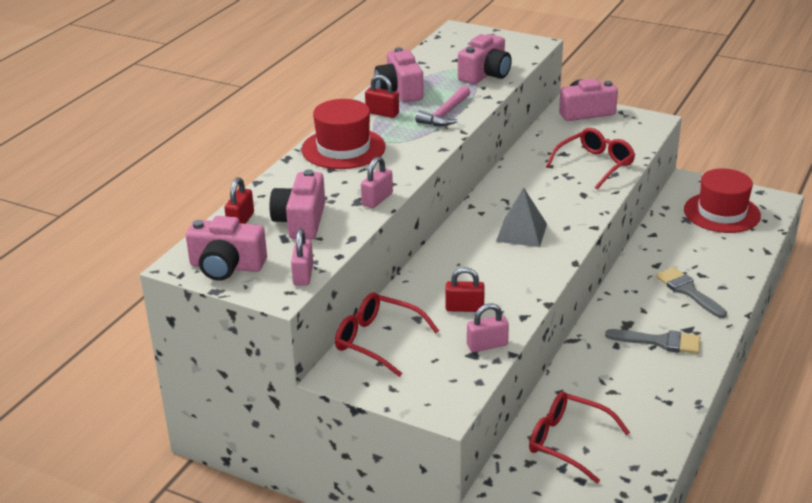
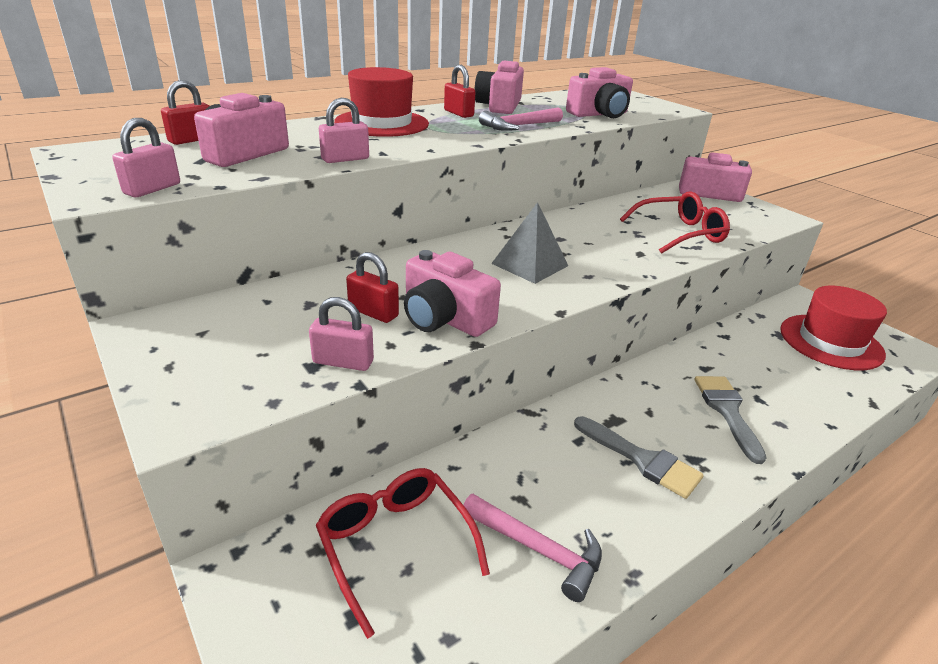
camera: 25 degrees right, 0 degrees up
(226, 266) = (104, 163): pink camera -> pink camera (445, 318)
(378, 341) = (236, 310): red glasses -> none
(642, 412) = (538, 549): none -> pink hammer

